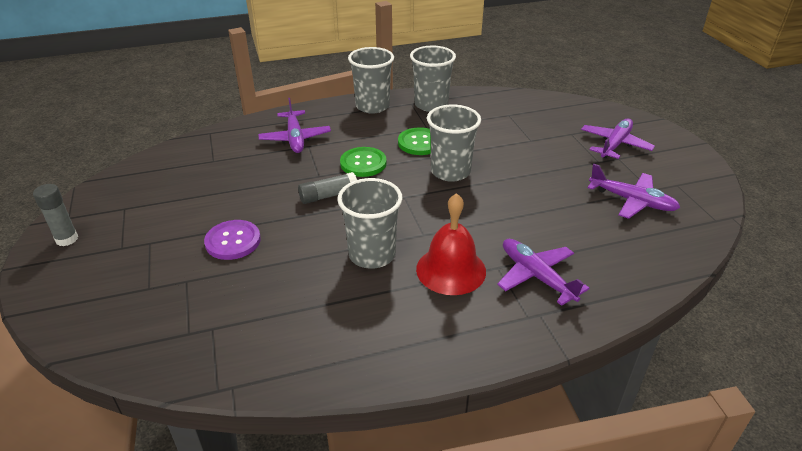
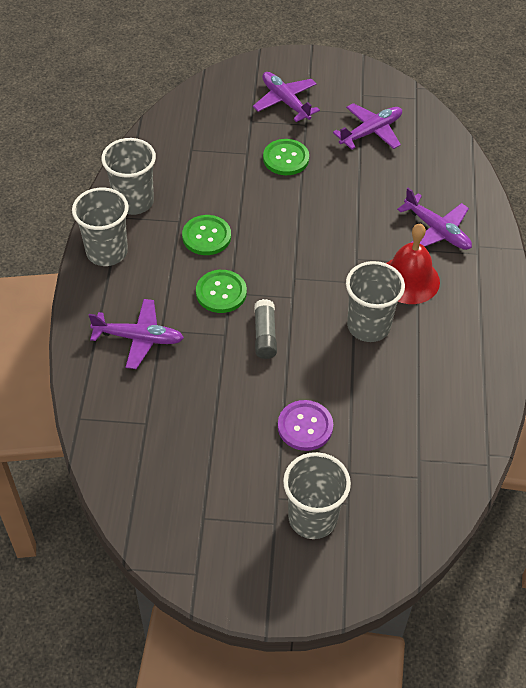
camera: 70 degrees left, 15 degrees up
(67, 239) = (238, 574): grey glue stick -> none
(450, 172) = (270, 231): grey cup -> grey cup (312, 518)
(536, 276) = (437, 230): purple plane -> purple plane turned 120 degrees counterclockwise
(544, 160) = (286, 158): none -> green button

